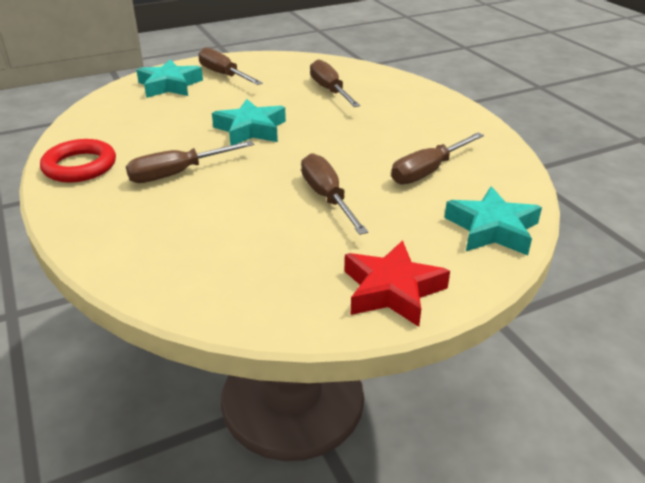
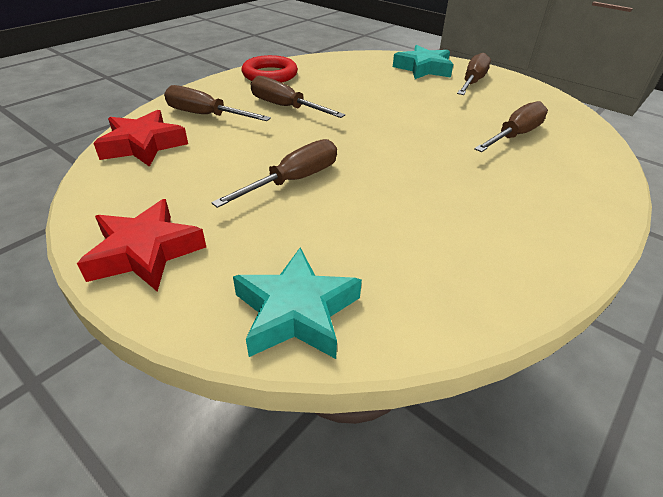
camera: 65 degrees right, 5 degrees up
(184, 276) = (143, 145): none -> red star
(251, 129) = (385, 117): turquoise star -> none
(428, 171) = (398, 234): brown screwdriver -> brown screwdriver (205, 115)

